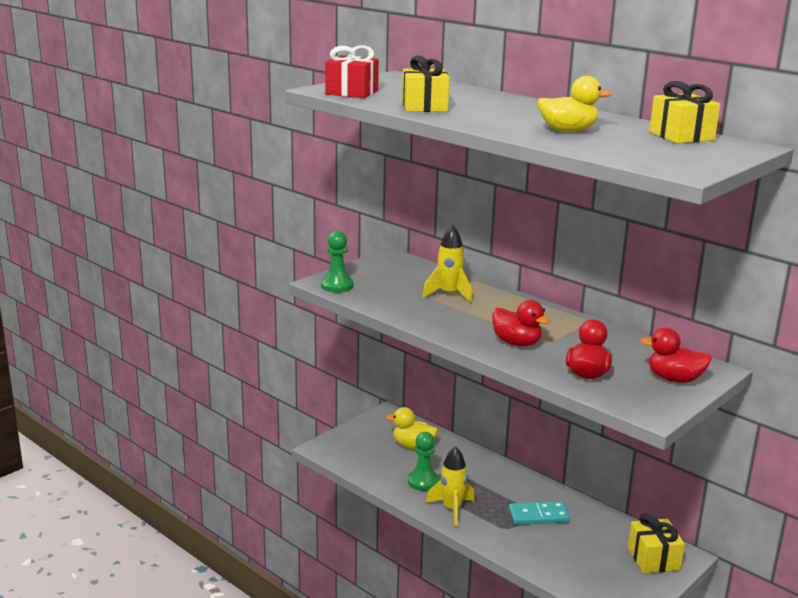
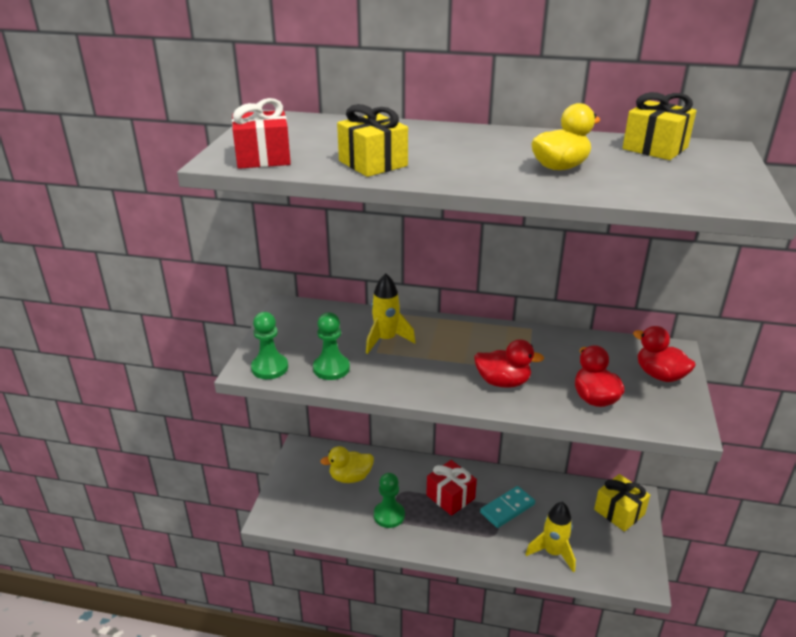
camera: 30 degrees left, 10 degrees up
(383, 298) = (331, 368): none -> green pawn
(451, 509) = (436, 536): yellow rocket -> yellow rocket (553, 552)
(491, 489) = (450, 497): none -> red gift
(674, 379) = (659, 375): red duck -> red duck turned 60 degrees clockwise

